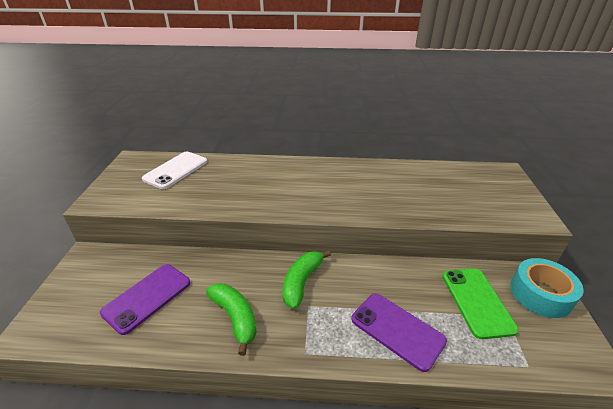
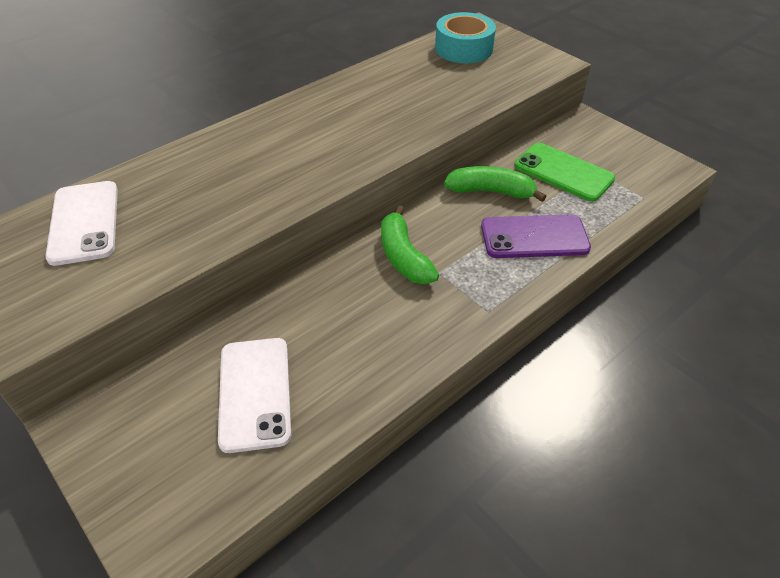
camera: 45 degrees left, 10 degrees up
(147, 297) = (255, 393): purple phone -> white phone
(235, 318) = (385, 334): green banana -> green banana (491, 191)
(540, 294) = (597, 136): turquoise tape -> turquoise tape (463, 49)

